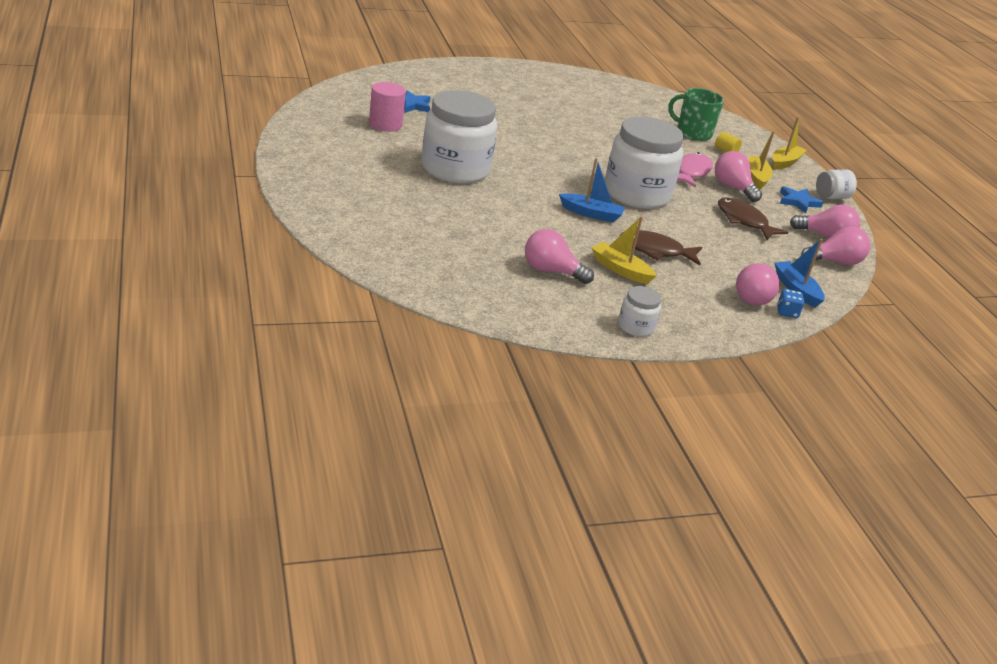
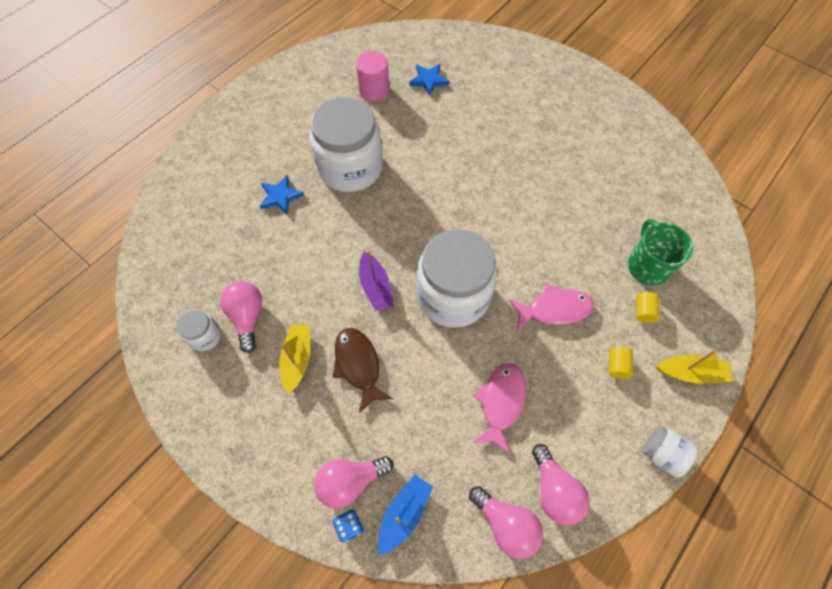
camera: 60 degrees right, 30 degrees up
(591, 214) = (375, 287): blue boat -> purple boat
(636, 327) = (212, 420): white jar -> white jar (205, 336)
(733, 187) = (564, 358): pink light bulb -> none
(744, 221) = (501, 402): brown fish -> pink fish
(757, 177) = (617, 366): yellow boat -> yellow cylinder
(798, 202) = (607, 428): blue star -> blue star (280, 196)

